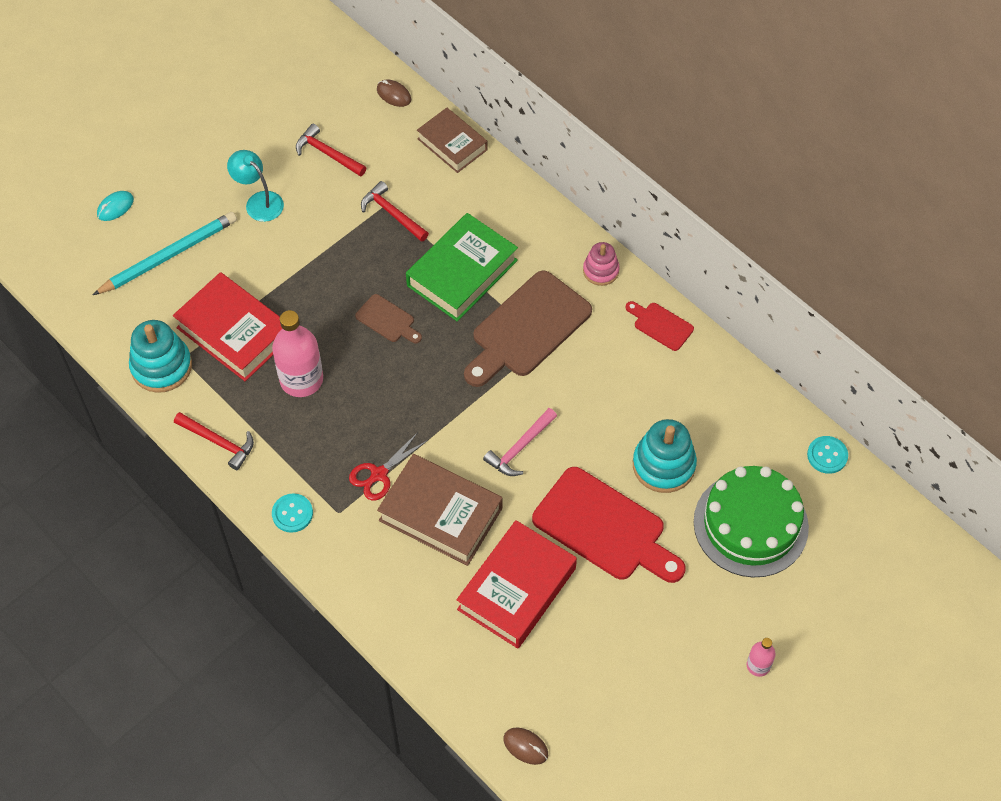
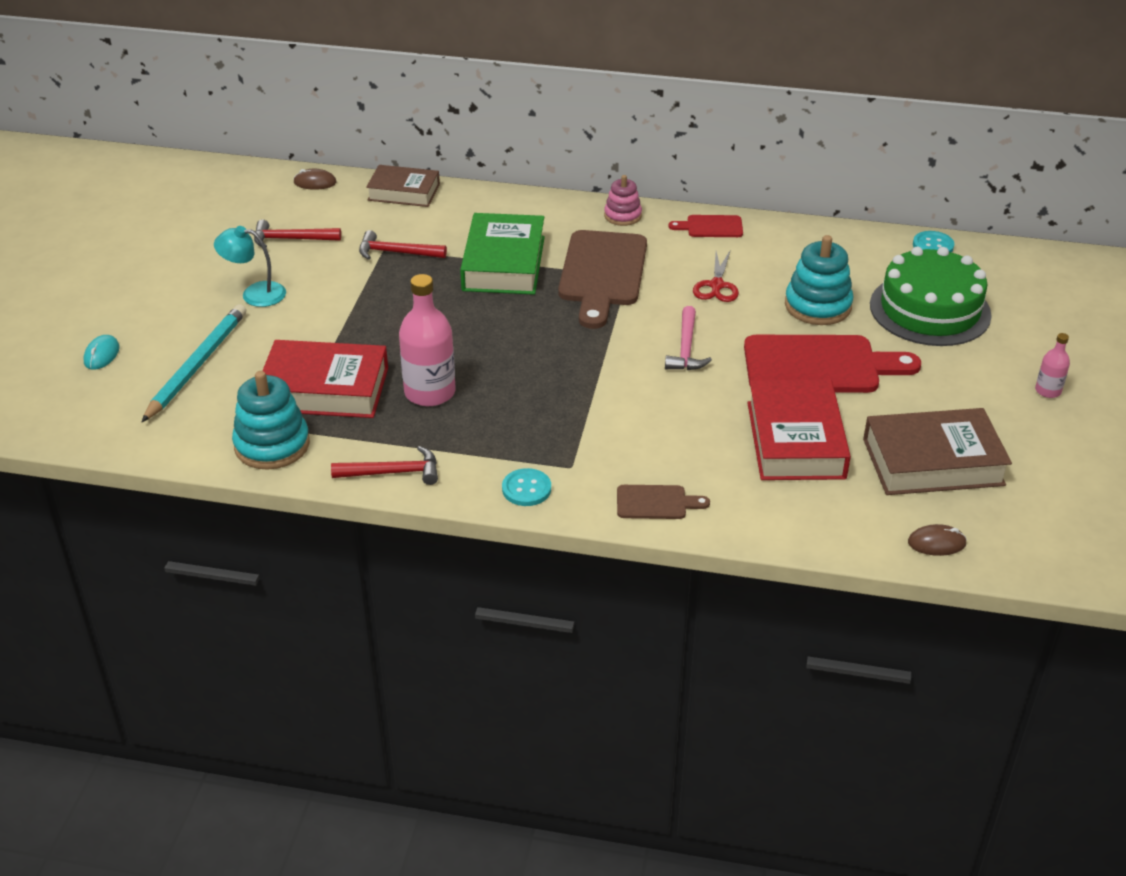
camera: 35 degrees left, 20 degrees down
(378, 474) = (579, 423): red scissors -> red scissors (716, 286)
(387, 320) = (469, 319): brown cutting board -> brown cutting board (656, 503)
(440, 514) = (668, 423): brown book -> brown book (933, 462)

